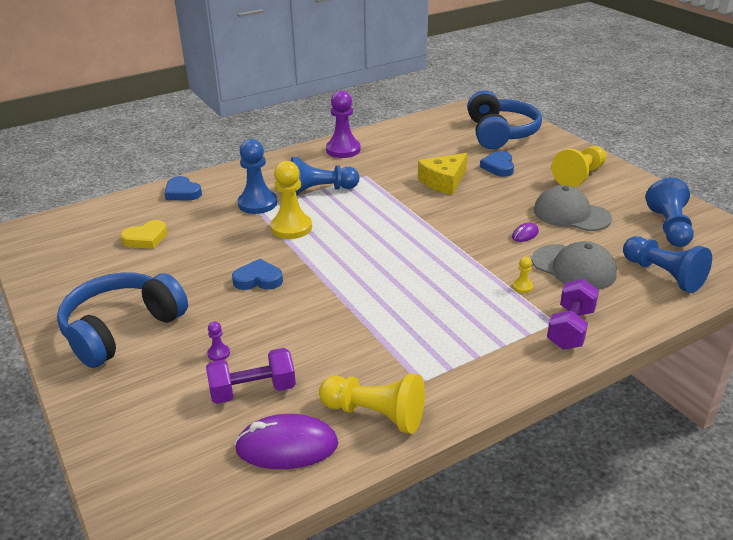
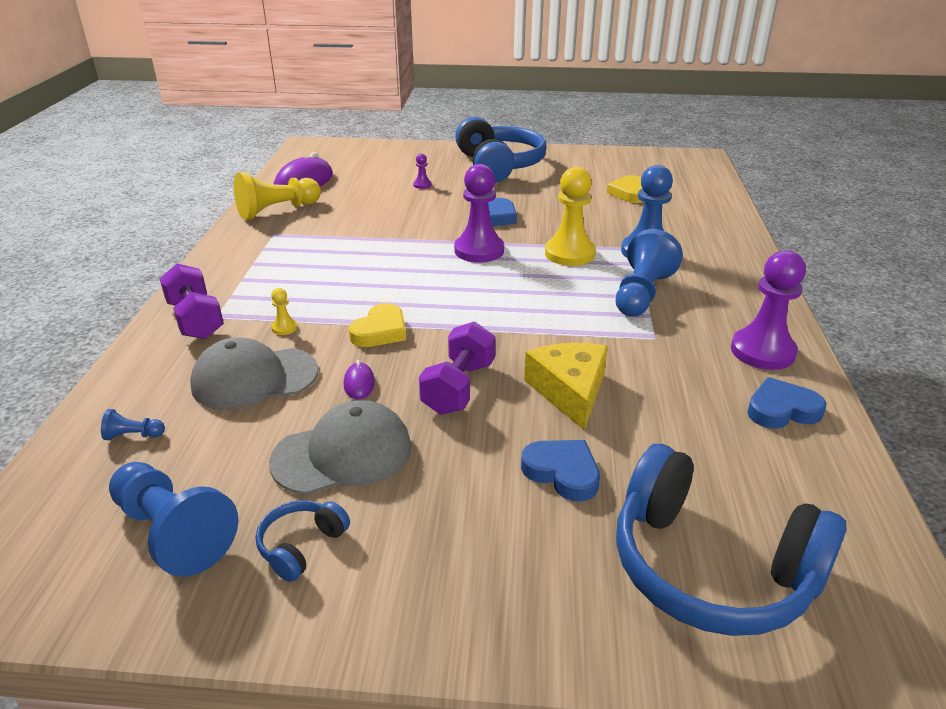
camera: 125 degrees right, 0 degrees up
(182, 192) = (715, 224): blue heart -> blue heart (782, 410)
(253, 391) = (367, 185): purple dumbbell -> purple dumbbell (458, 387)
(327, 263) = (479, 250): none -> purple pawn
(474, 252) = (380, 331): none -> yellow heart
(579, 176) = (427, 553): yellow pawn -> none
(621, 199) = (301, 546): none -> blue headphones
(663, 275) = (133, 435): blue pawn -> blue pawn, size x0.43

